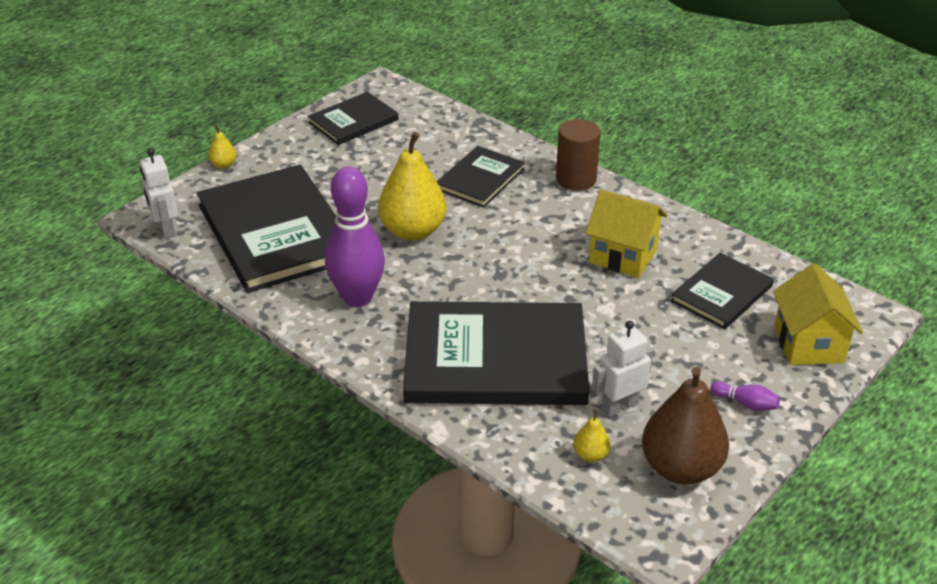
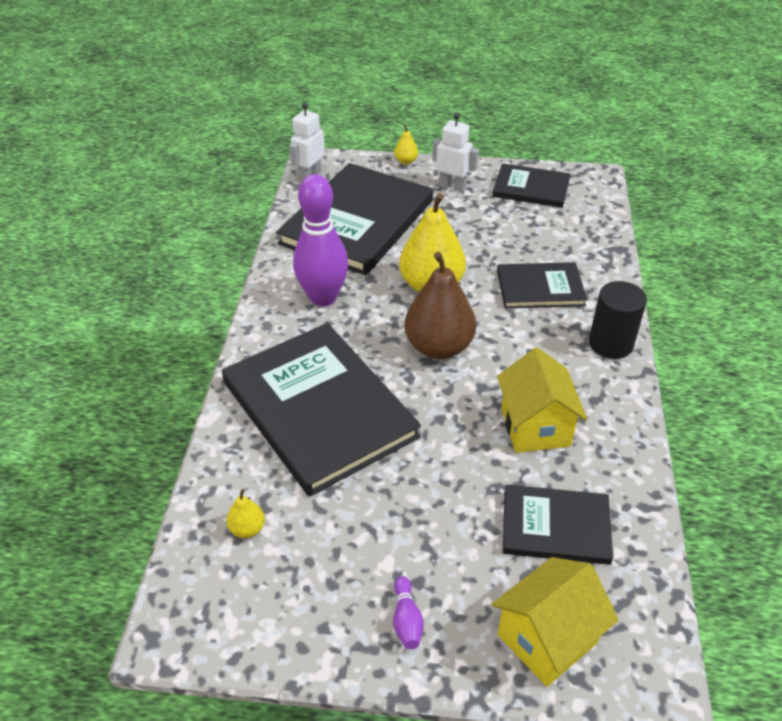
camera: 55 degrees right, 5 degrees up
(576, 179) = (610, 344): brown cylinder -> black cylinder
(619, 406) = (325, 520): white robot -> white robot (452, 186)
(680, 468) = (276, 605): brown pear -> brown pear (439, 347)

